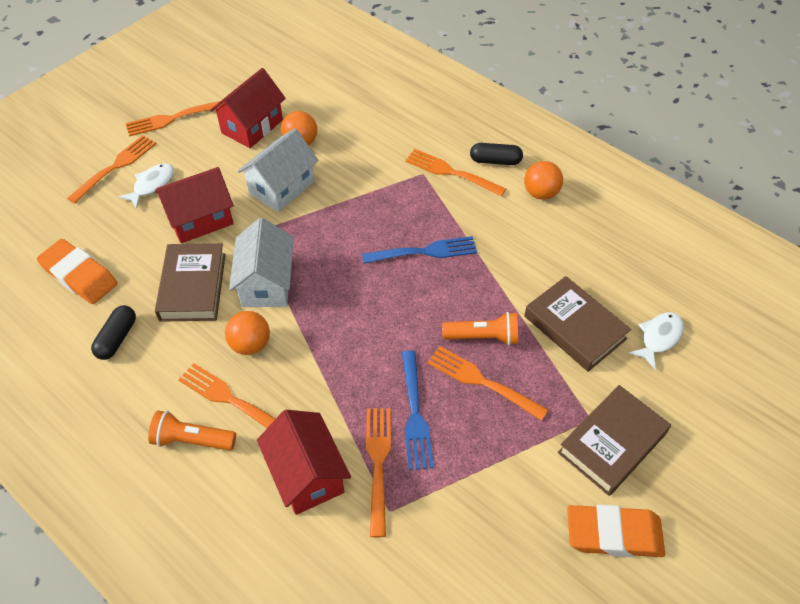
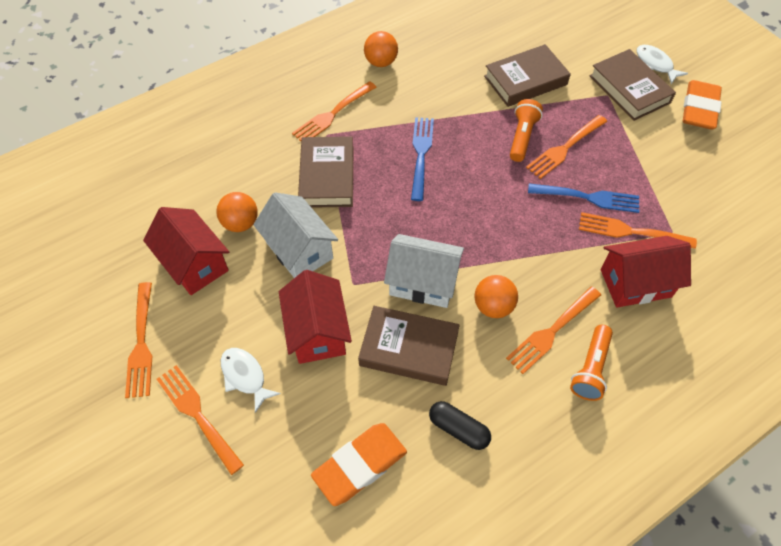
camera: 75 degrees left, 5 degrees up
(371, 187) = (327, 176): none -> brown book
(495, 161) = (331, 81): black capsule -> none
(658, 338) = (545, 38): white fish -> white fish (655, 64)

